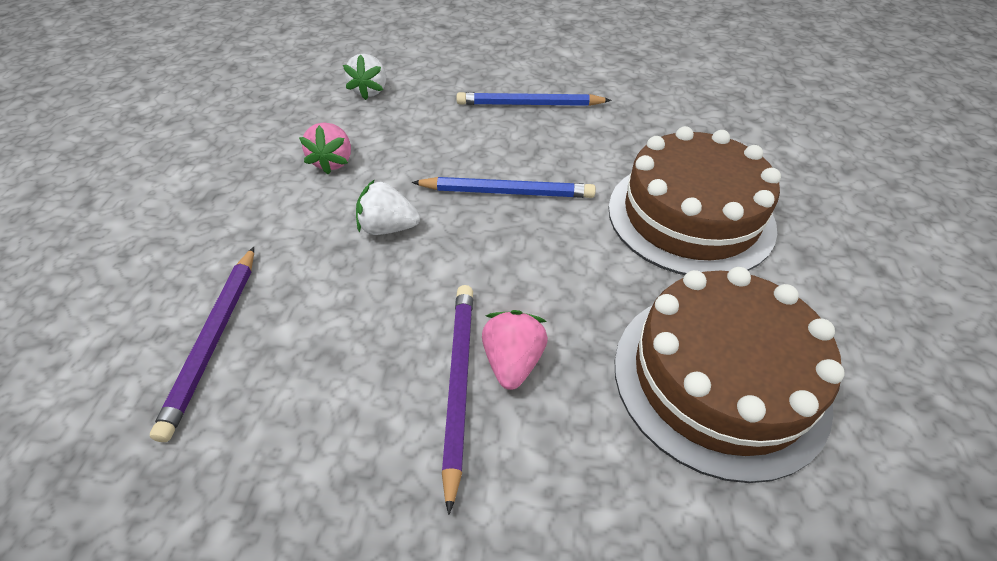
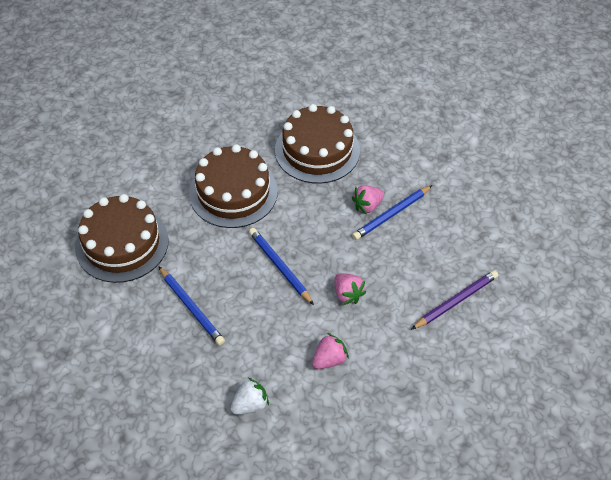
camera: 130 degrees left, 5 degrees up
(388, 228) = (347, 294): white strawberry -> pink strawberry
(458, 384) = (391, 214): purple pencil -> blue pencil
(675, 96) = (122, 243): none -> brown cake

